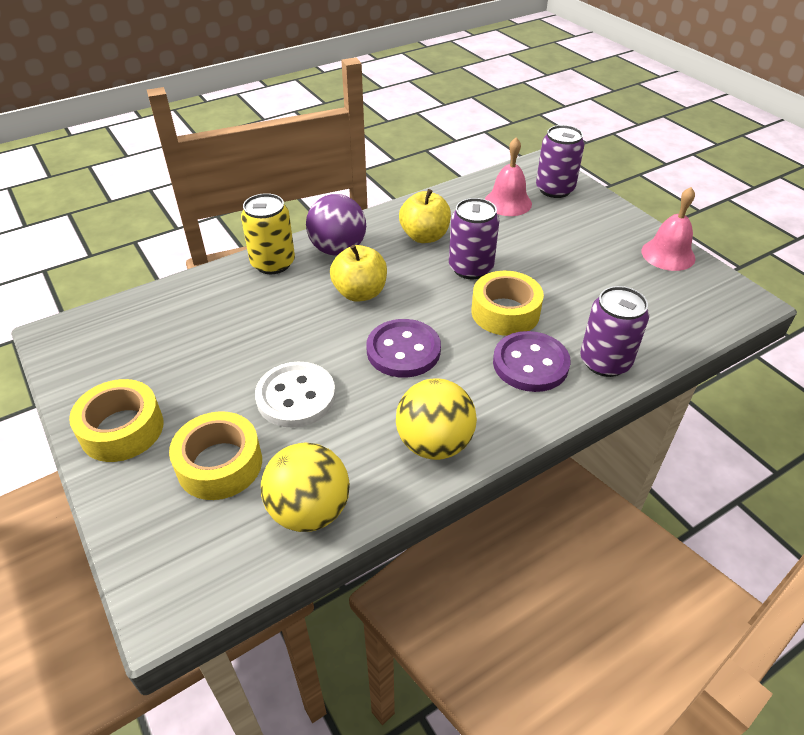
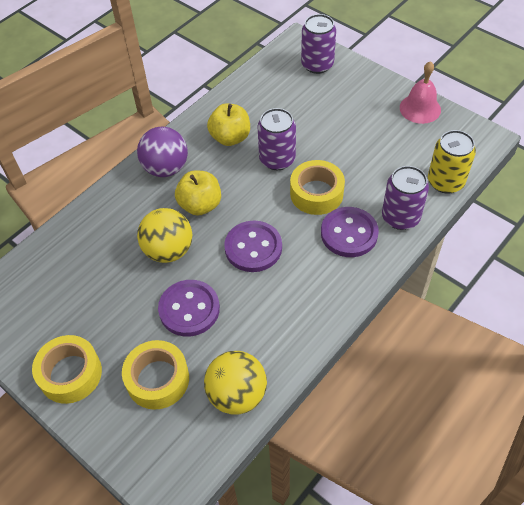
camera: 15 degrees left, 10 degrees up
(273, 263) = (118, 195): yellow can -> yellow can (445, 182)
(296, 396) = (189, 309): white button -> purple button
(434, 443) = (303, 318): yellow ball -> yellow ball (168, 250)
(507, 202) = (284, 87): pink bell -> none

